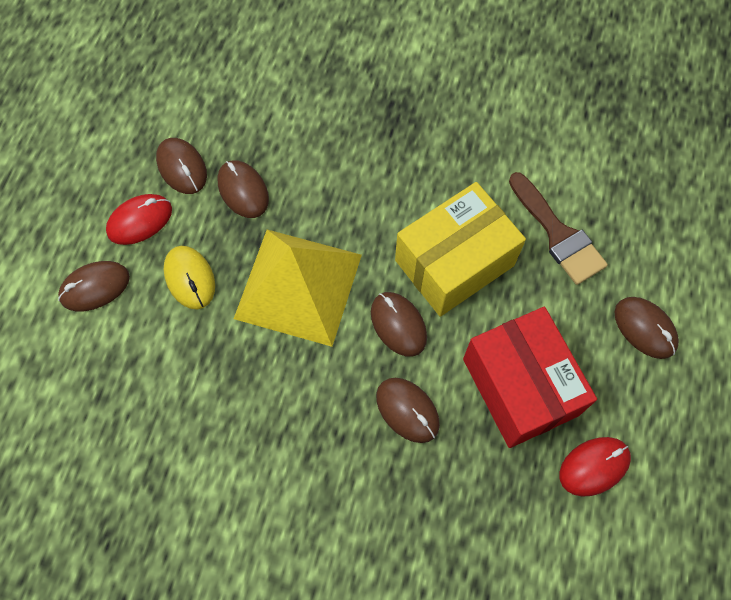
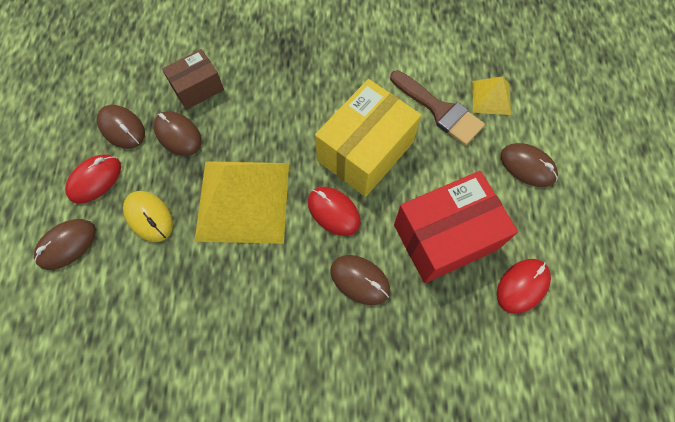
camera: 15 degrees left, 0 degrees up
(278, 139) = (197, 88): none -> brown box
(398, 325) = (333, 212): brown mouse -> red mouse
(520, 387) = (445, 237): red box -> red box turned 75 degrees counterclockwise
(626, 233) = (491, 97): none -> yellow pyramid

